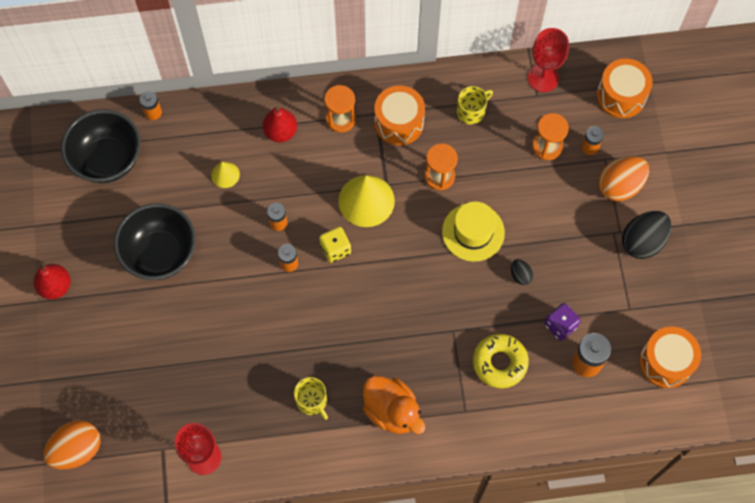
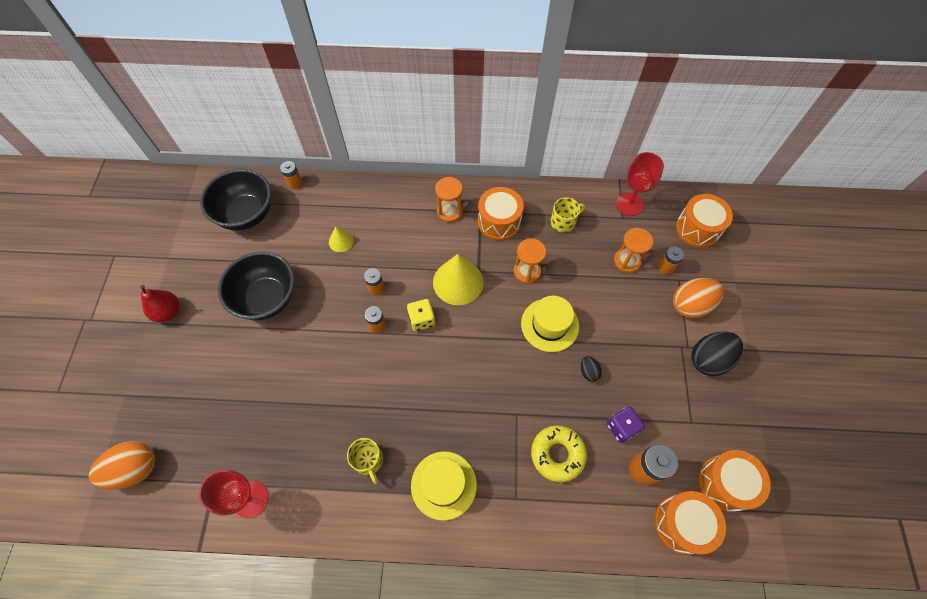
camera: 10 degrees right, 5 degrees down
(280, 132) = (396, 214): red pear -> none
(392, 411) = (443, 485): orange duck -> yellow hat
(627, 406) = (682, 524): none -> orange drum

